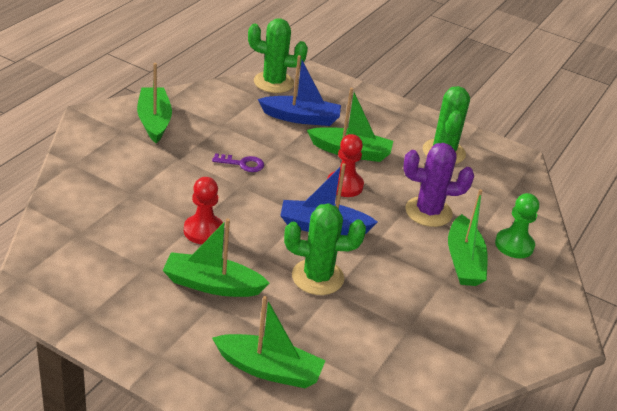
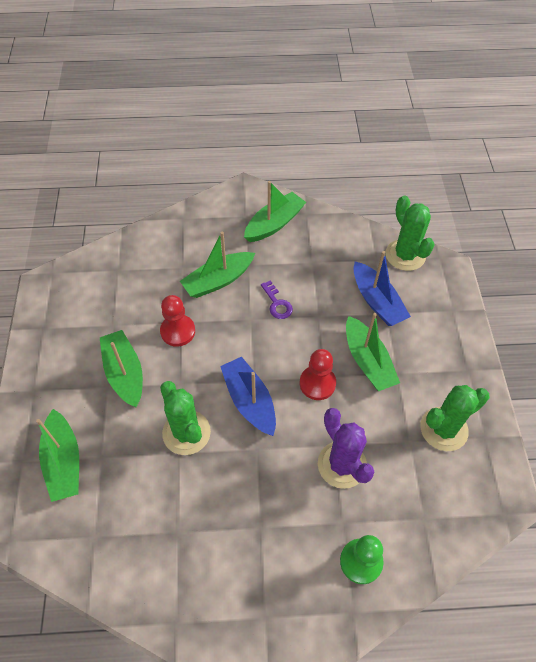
camera: 60 degrees right, 20 degrees up
(464, 261) = (299, 529): green boat -> green boat (218, 280)

